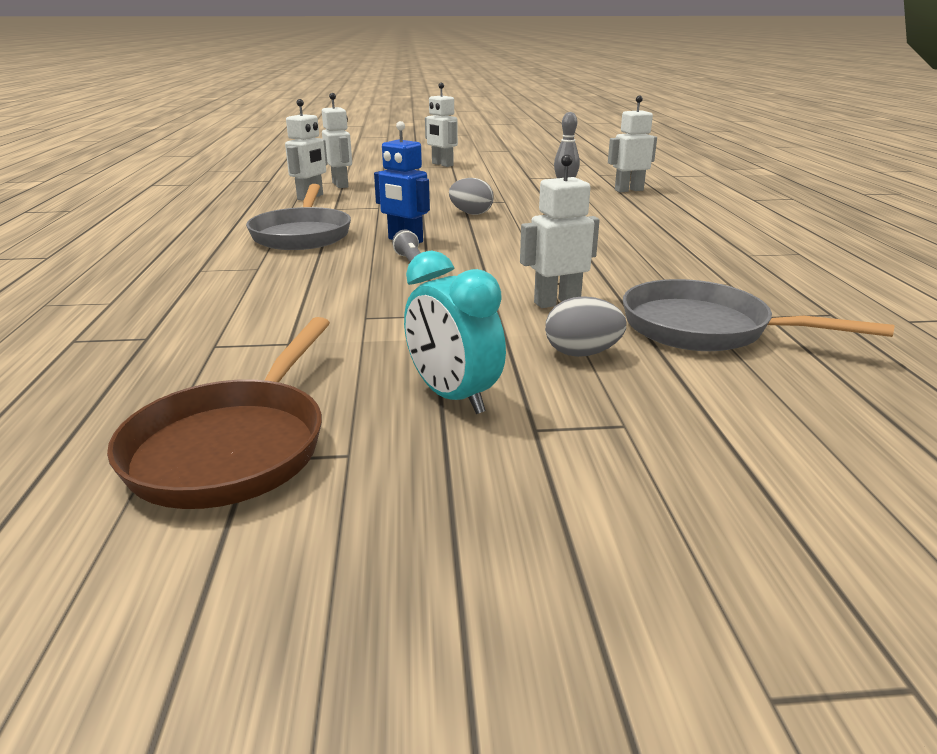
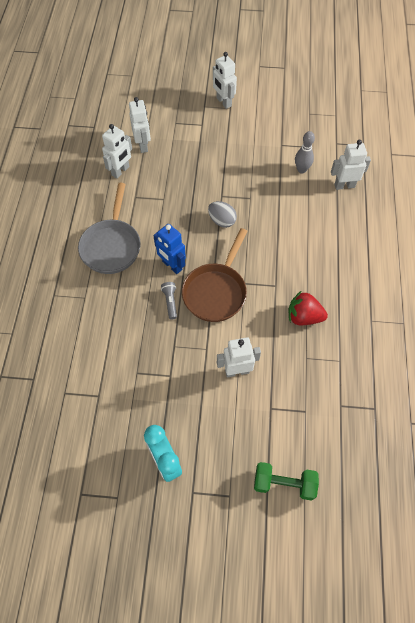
camera: 10 degrees right, 35 degrees up
(234, 446) = (74, 484): brown pan -> brown pan (216, 292)
(582, 353) = (232, 431): grey egg -> none
(640, 258) = (304, 317): none -> red strawberry
(704, 329) = (300, 415): grey pan -> none
(734, 398) = (284, 484): none -> green dumbbell

